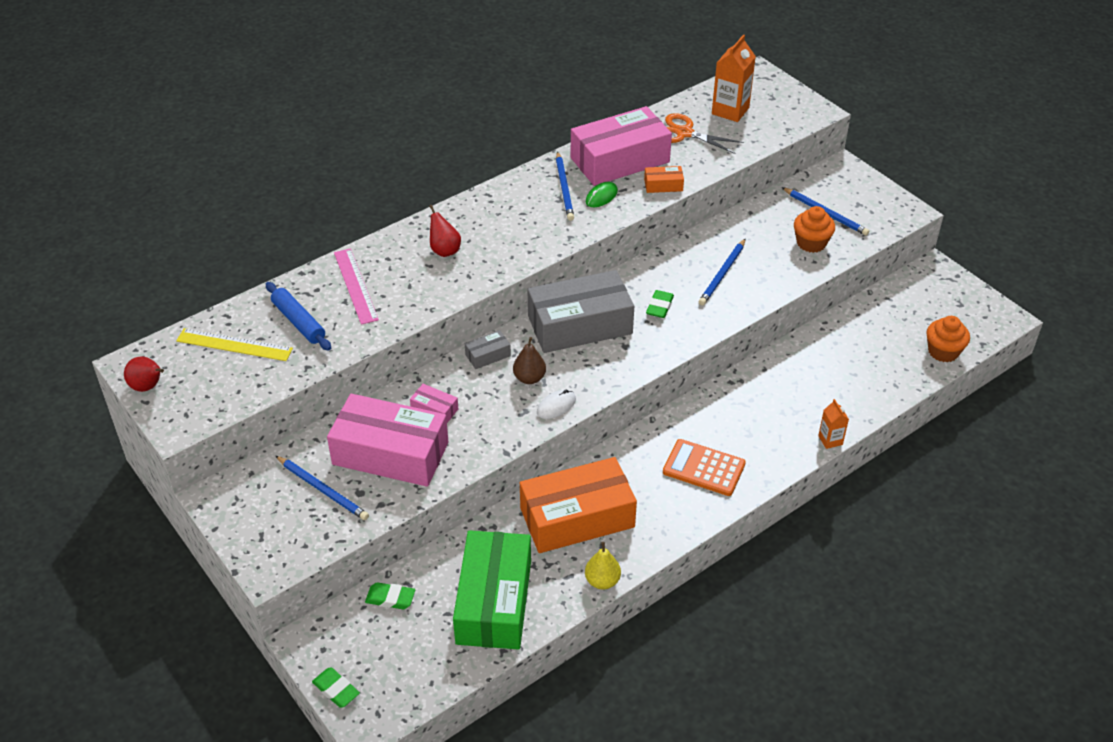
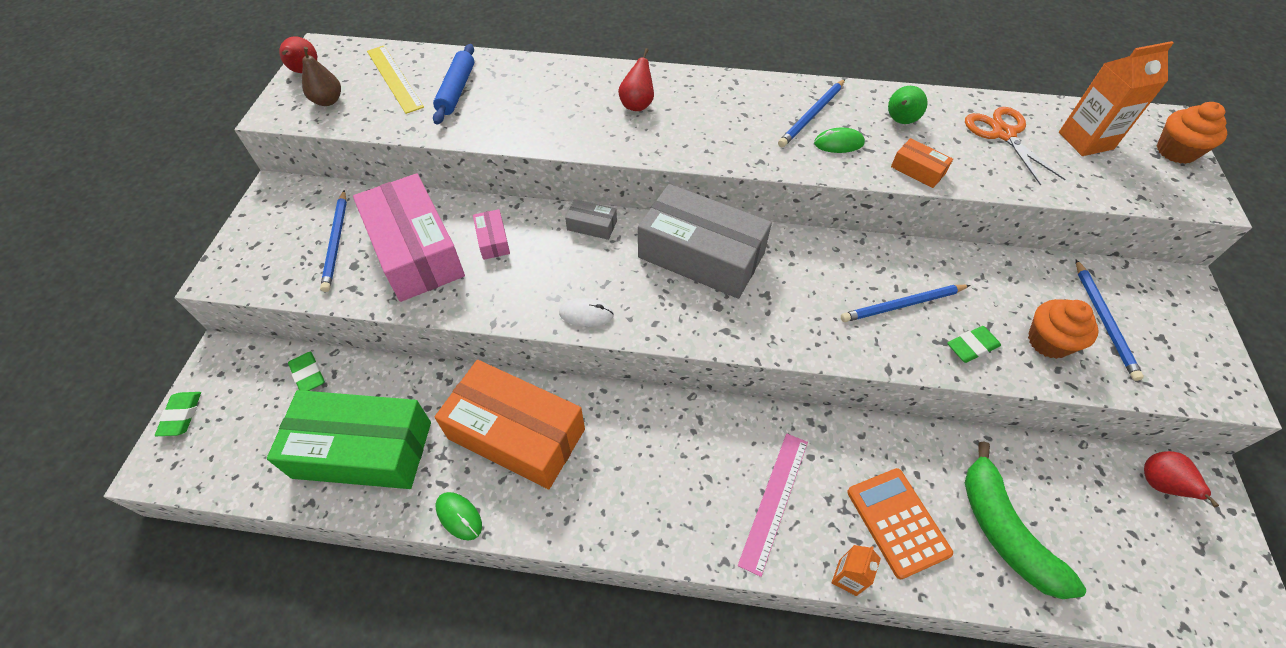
camera: 45 degrees right, 10 degrees up
(355, 286) = (533, 89): pink ruler -> pink ruler (774, 500)
(494, 601) = (363, 449): green box -> green box turned 45 degrees clockwise
(529, 378) = (598, 271): brown pear -> brown pear (328, 101)
(602, 581) = (459, 516): yellow pear -> green mouse
(620, 160) = (900, 121): pink box -> green pear
(659, 307) = (797, 292): green eraser -> green eraser (971, 347)
(703, 468) = (680, 488): orange calculator -> orange calculator (897, 522)
(875, 362) = (1004, 531): none -> green banana
(918, 286) = (1158, 484): none -> red pear
(943, 351) = (1112, 591): orange cupcake -> orange cupcake (1175, 151)

